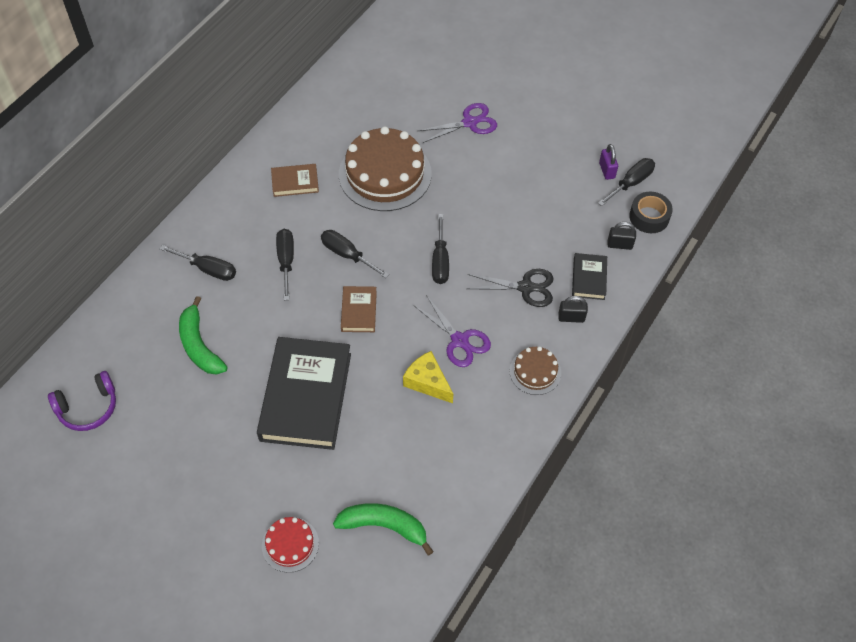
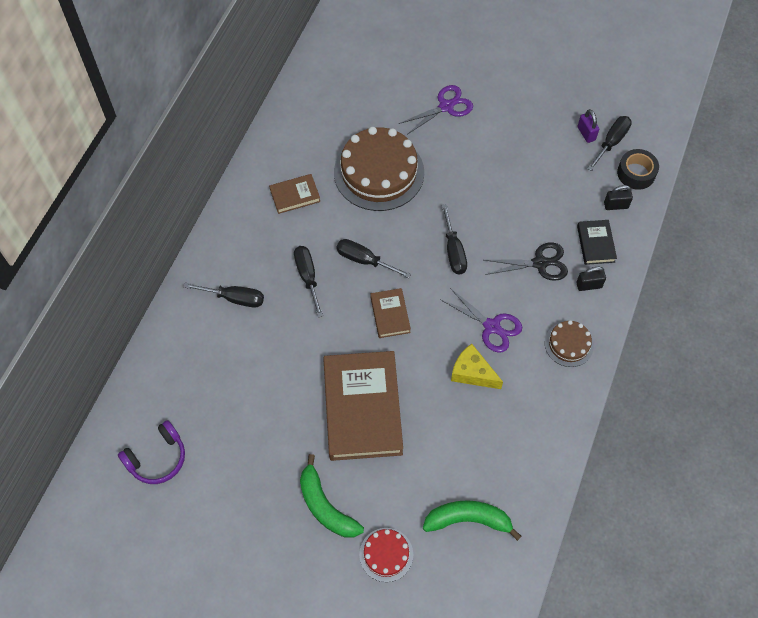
camera: 10 degrees left, 5 degrees up
(199, 345) = (247, 376): green banana -> green banana (325, 506)
(305, 396) = (362, 408): black book -> brown book

